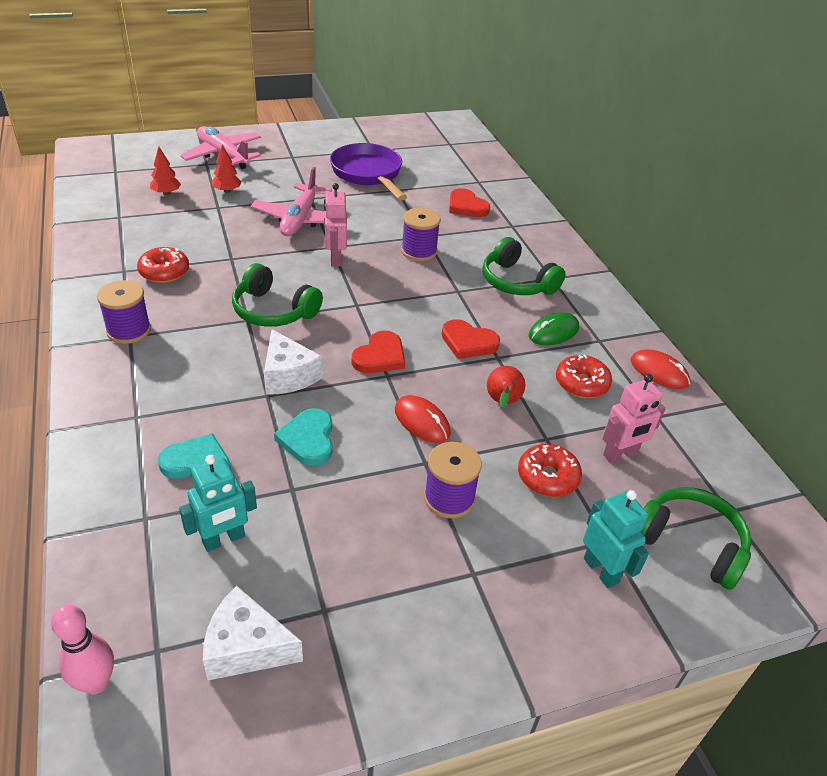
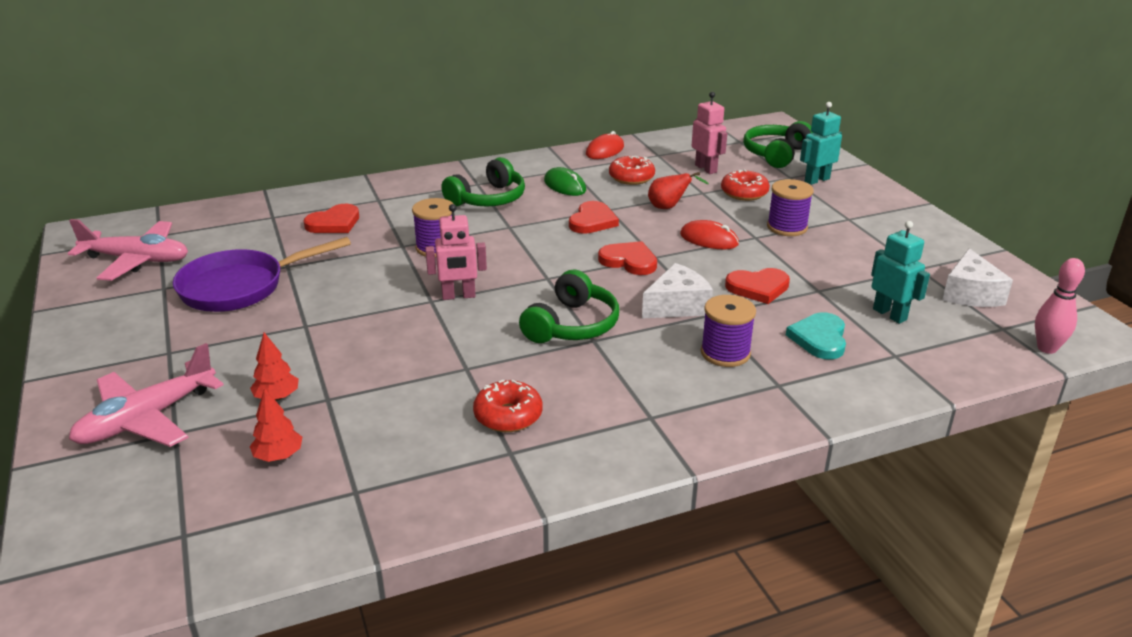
camera: 90 degrees left, 10 degrees down
(129, 330) = (641, 419): purple spool -> purple spool (725, 353)
(300, 219) = (365, 327): pink plane -> pink plane (136, 260)
(308, 439) = (758, 288): turquoise heart -> red heart
(422, 421) = (709, 239): red mouse -> red mouse turned 75 degrees clockwise

